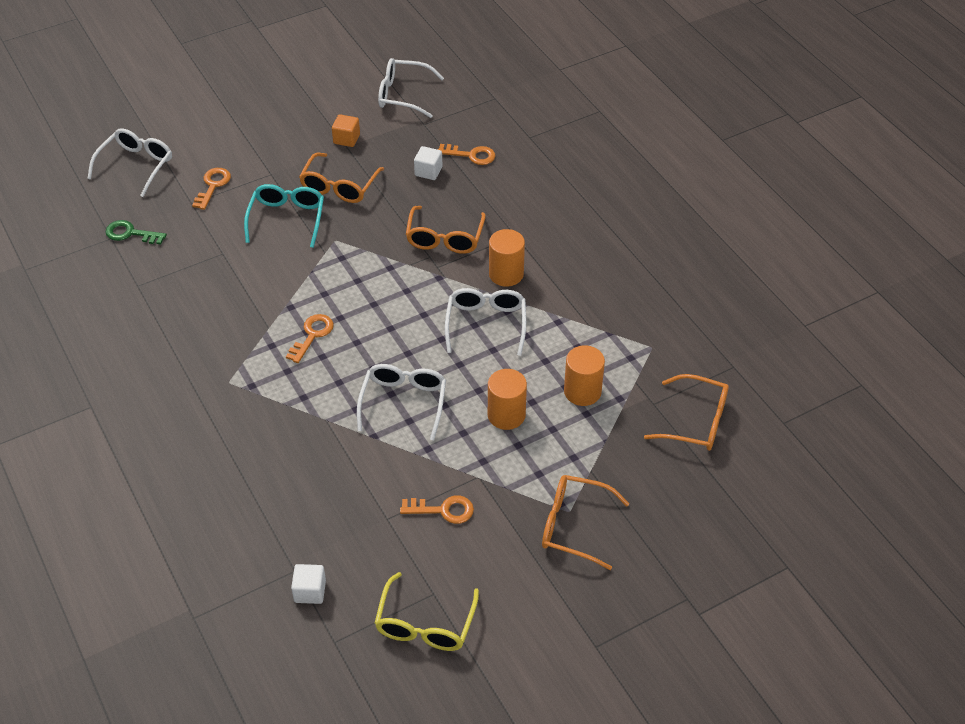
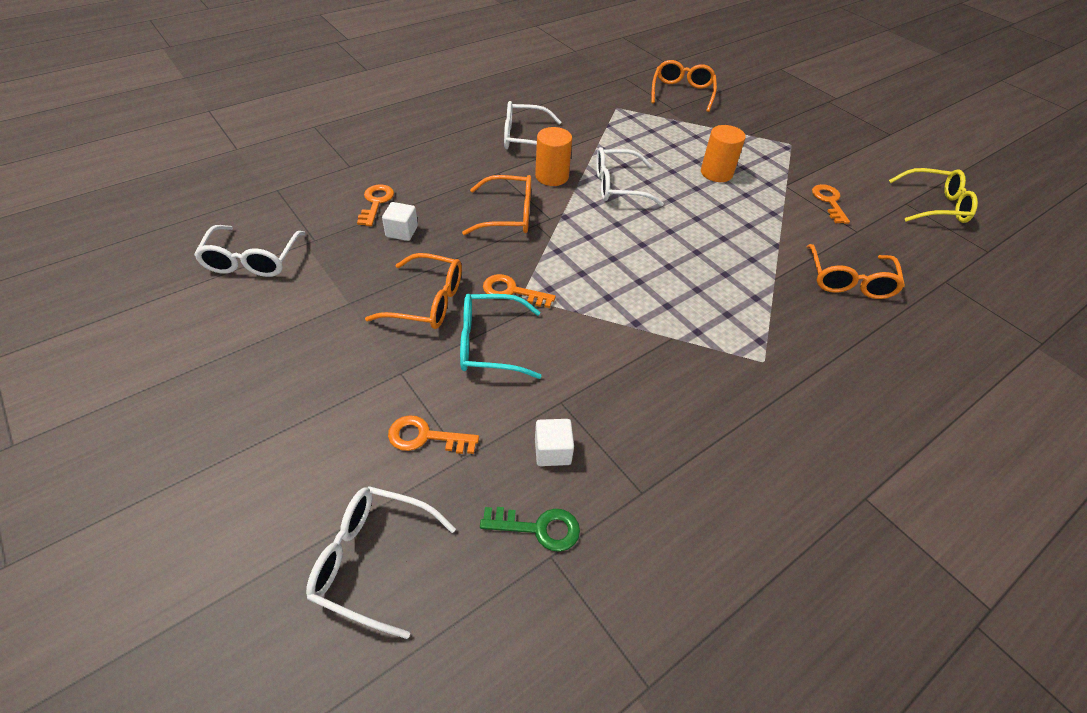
camera: 100 degrees left, 0 degrees up
(131, 233) = (538, 528): green key -> green key turned 90 degrees counterclockwise
(310, 591) = (957, 270): white cube -> white cube (552, 451)
(312, 335) = (671, 300): orange key -> orange key (512, 291)
(346, 139) = (334, 304): orange cube -> none
(404, 402) = (730, 229): white glasses -> white glasses (524, 138)
(573, 526) = (802, 142): orange glasses -> orange glasses (849, 281)
(582, 391) = (675, 137): orange cylinder -> none

